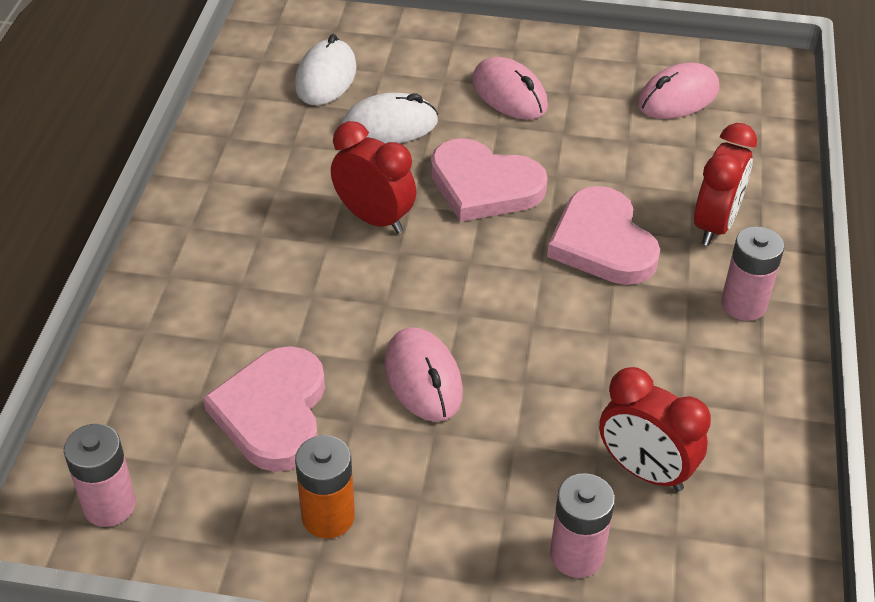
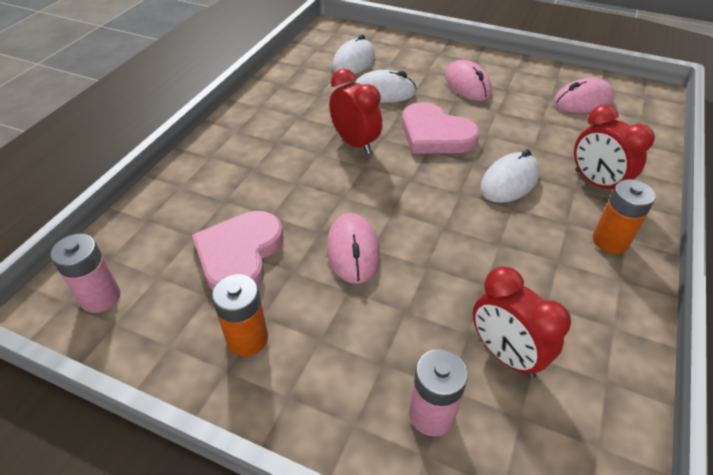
camera: 15 degrees right, 0 degrees up
(602, 242) = (509, 181): pink heart -> white mouse
(715, 225) = (596, 183): red clock -> red clock turned 105 degrees clockwise
(743, 304) = (610, 241): pink battery -> orange battery

